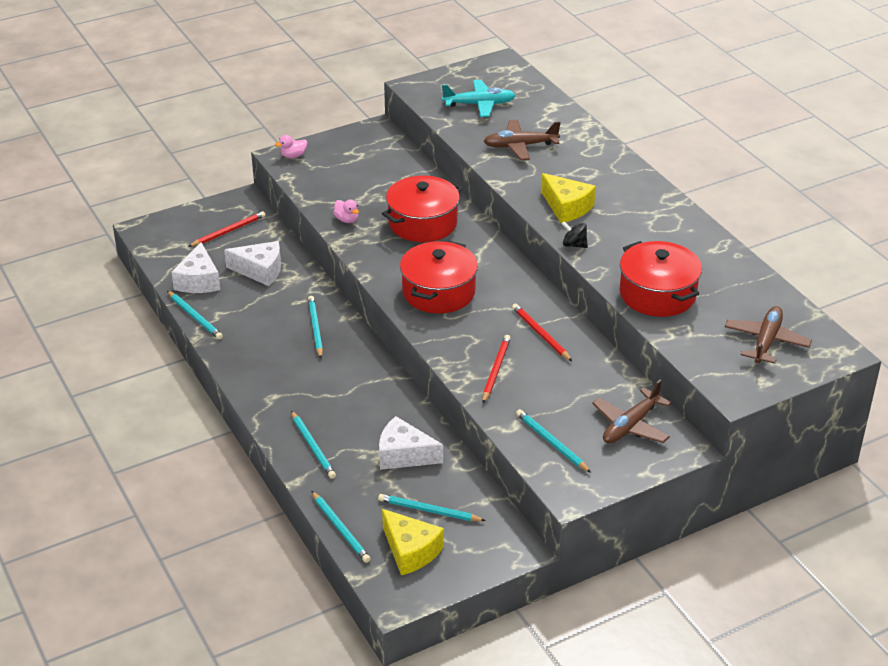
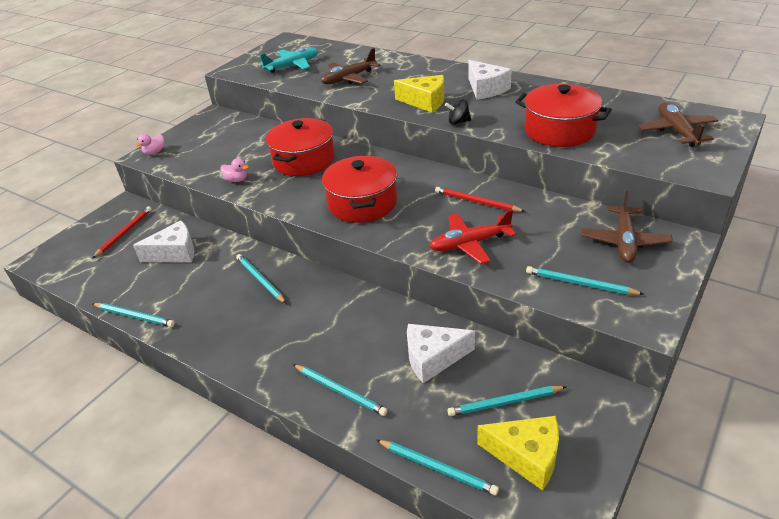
camera: 25 degrees left, 0 degrees up
(199, 281) = (119, 283): white cheese -> white cheese (486, 89)
(495, 370) = (469, 244): red pencil -> red plane

